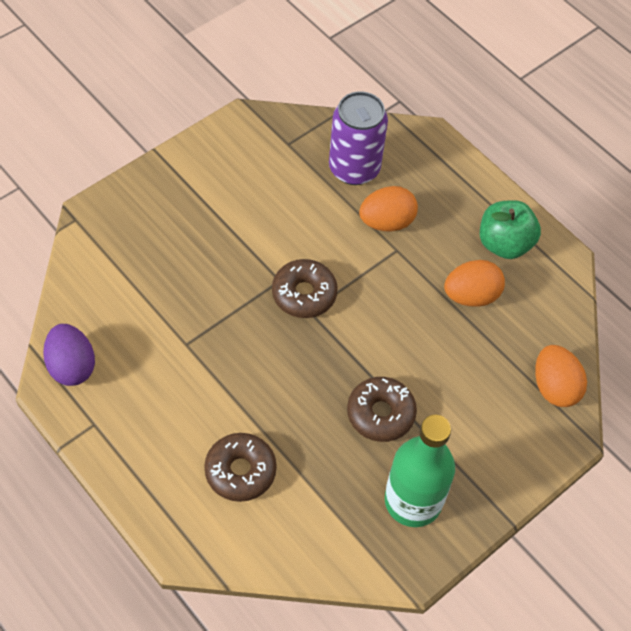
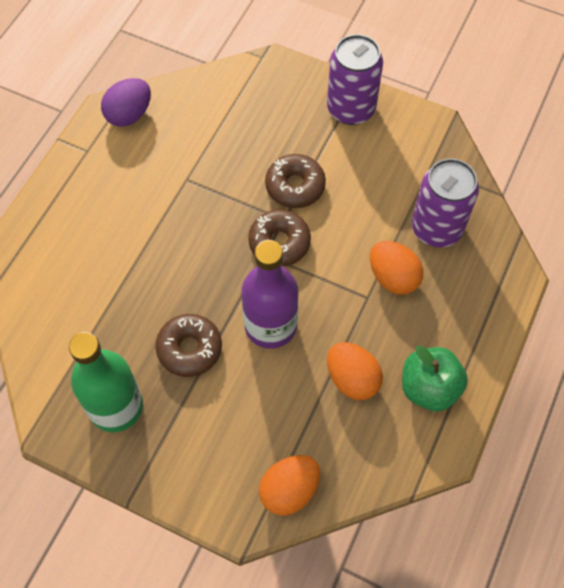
camera: 70 degrees right, 5 degrees up
(187, 174) = (351, 109): none -> purple can
(240, 471) = (89, 265): brown donut -> brown donut (295, 186)
(388, 337) = (270, 326): none -> purple bottle

